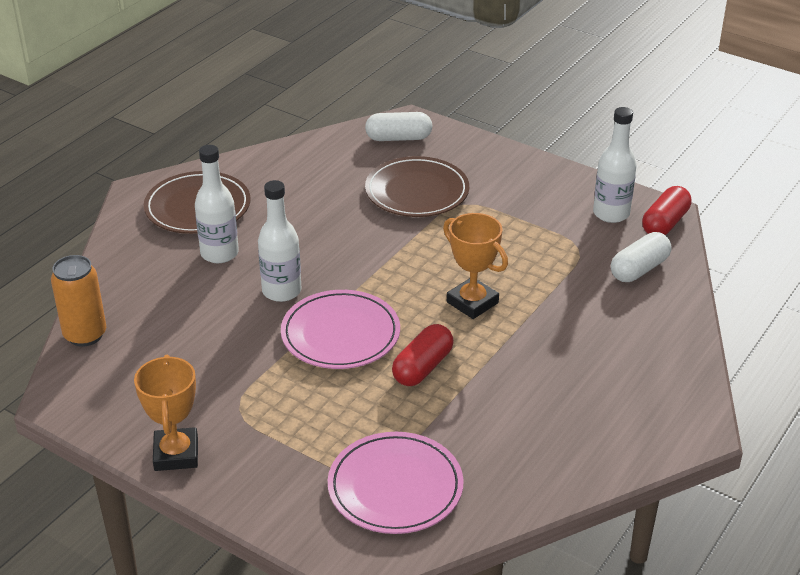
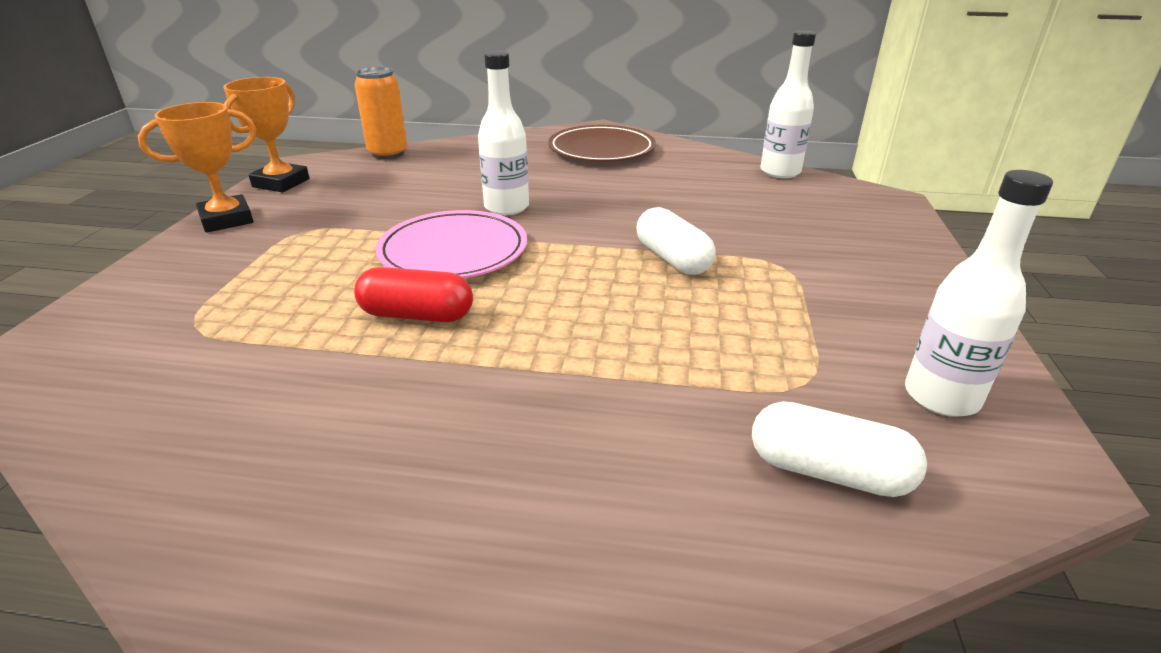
camera: 65 degrees right, 5 degrees down
(219, 253) = (542, 171): white bottle -> white bottle (780, 172)
(395, 487) = (163, 351): pink plate -> none
(398, 138) = (847, 201): white capsule -> white capsule (672, 259)
(417, 192) = (764, 233): brown plate -> none
(472, 302) = (579, 320): orange trophy -> orange trophy (281, 183)
(665, 223) = (1011, 474): red capsule -> none

